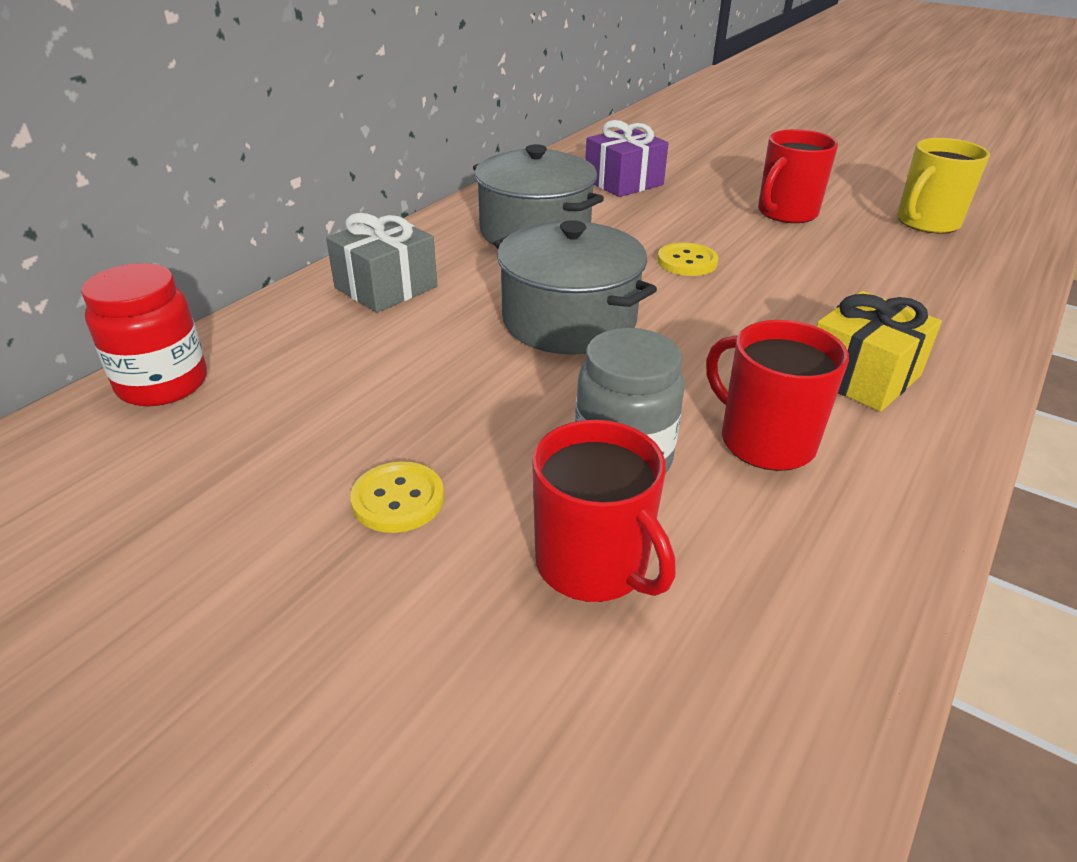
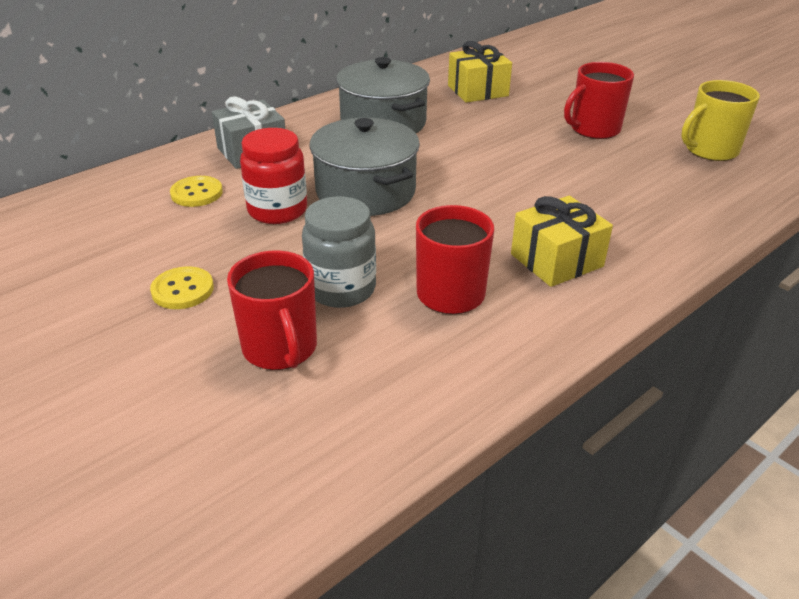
camera: 15 degrees right, 0 degrees up
(163, 384) = (78, 198): red jar -> red jar (277, 210)
(623, 182) = (477, 91): purple gift -> yellow gift
(687, 262) = (484, 159): yellow button -> yellow button (196, 193)

